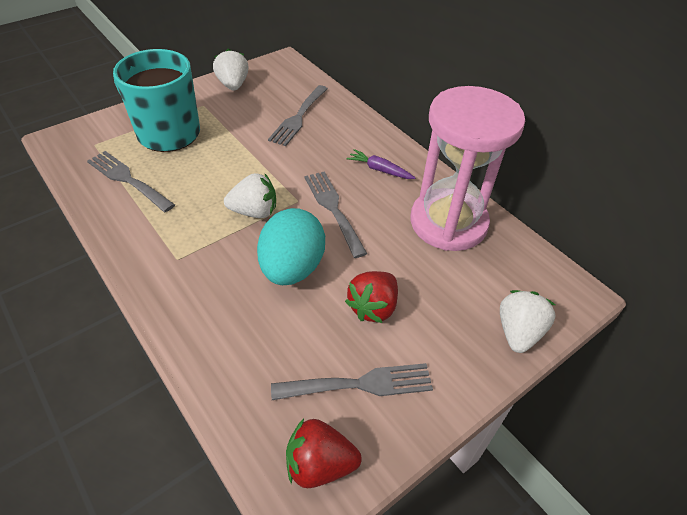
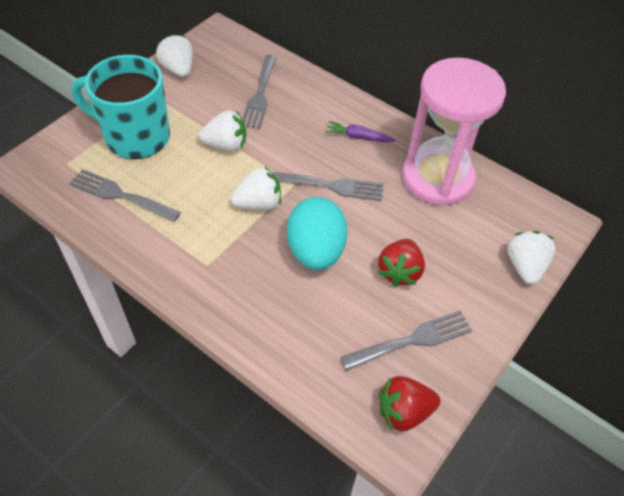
camera: 15 degrees left, 5 degrees up
(247, 154) = (226, 145): none -> white strawberry
(333, 209) = (330, 186): grey fork -> grey fork turned 135 degrees clockwise

